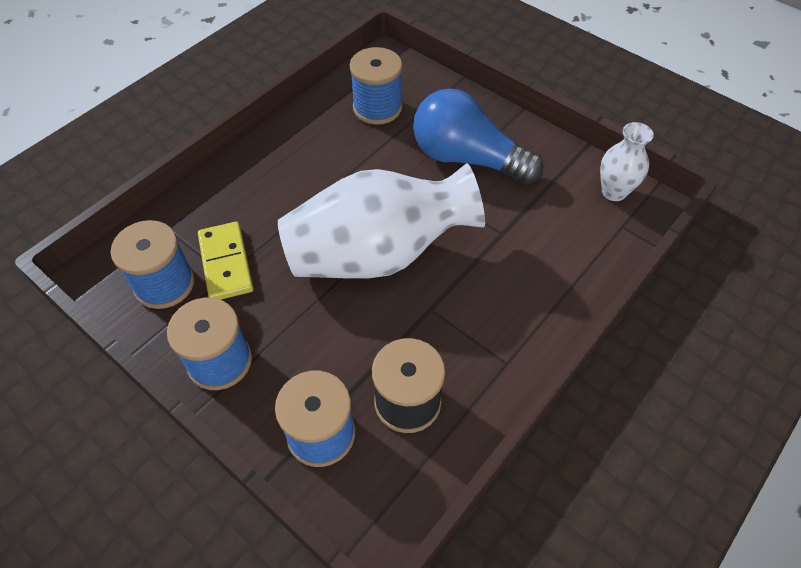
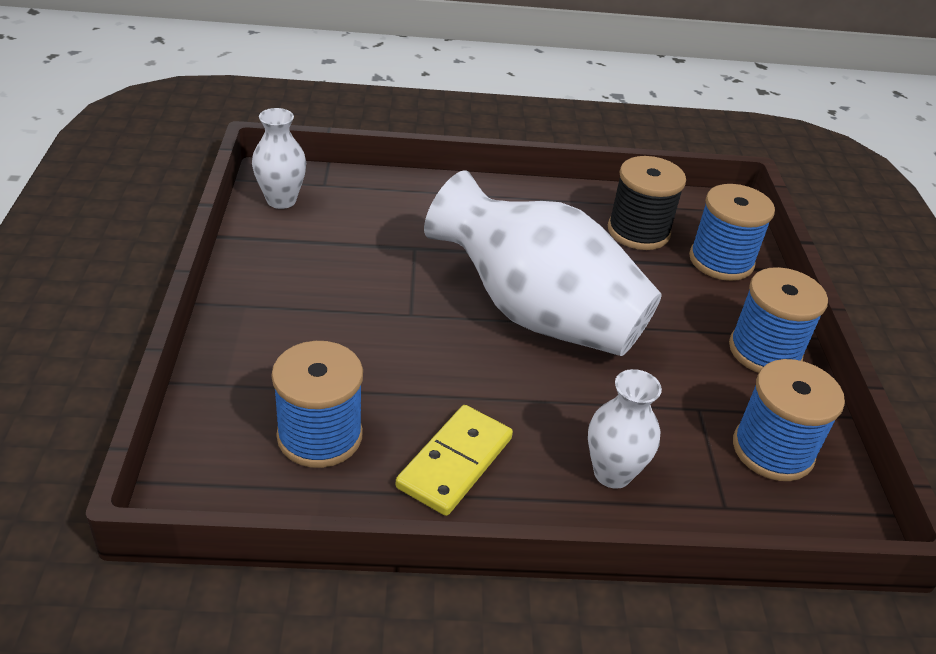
camera: 135 degrees left, 15 degrees down
(226, 263) = (689, 418): yellow domino -> yellow domino (454, 462)
(237, 198) = (612, 473): none -> white vase
(467, 158) = (334, 311): blue light bulb -> none

